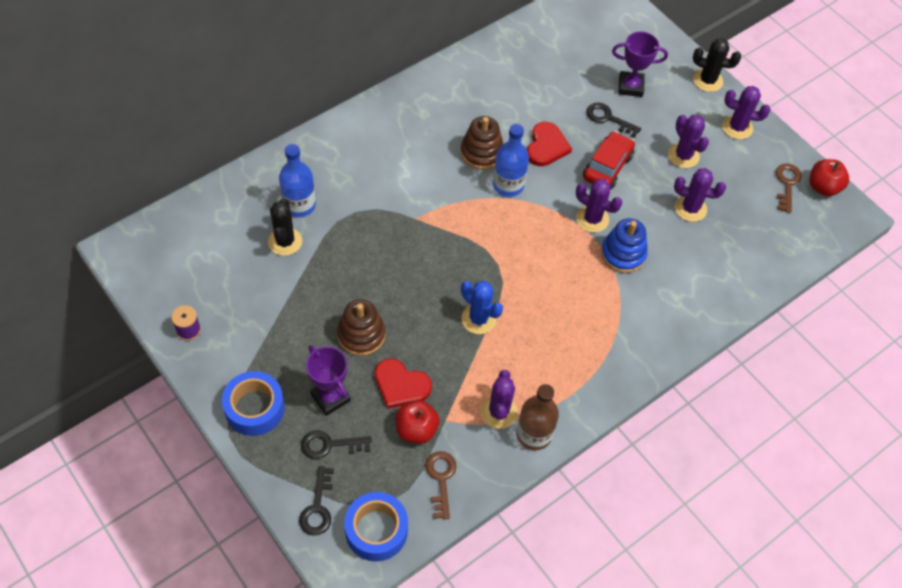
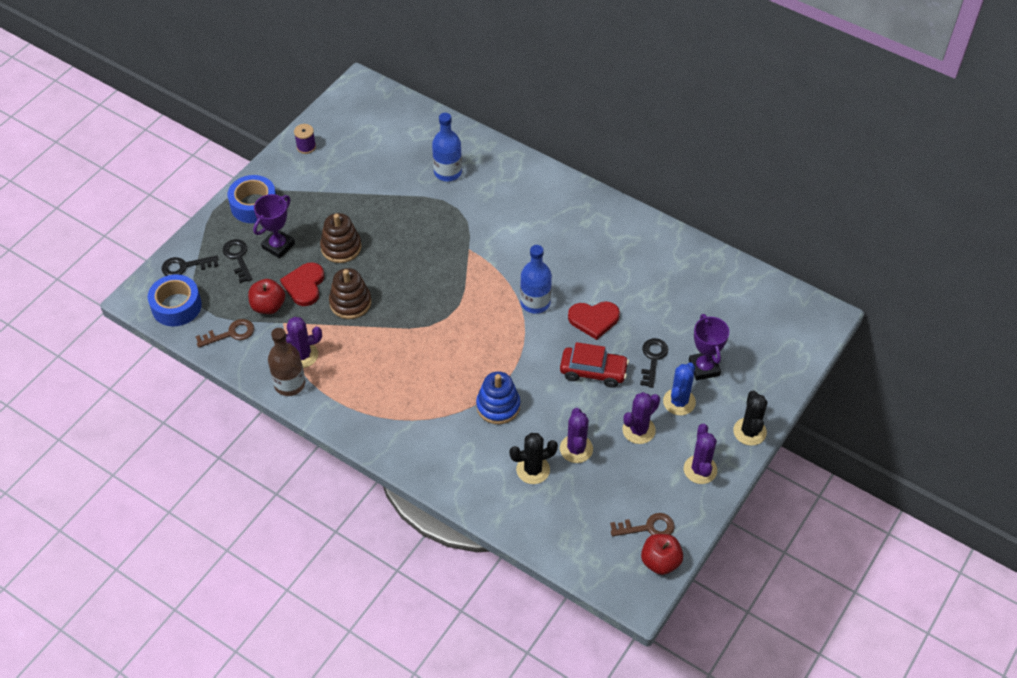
camera: 75 degrees right, 5 degrees down
(285, 241) = (408, 175): black cactus -> black cactus (533, 470)
(478, 319) = (386, 318): blue cactus -> blue cactus (679, 402)
(481, 152) = (562, 274): brown stacking toy -> brown stacking toy (350, 302)
(592, 219) = (527, 374): purple cactus -> none

